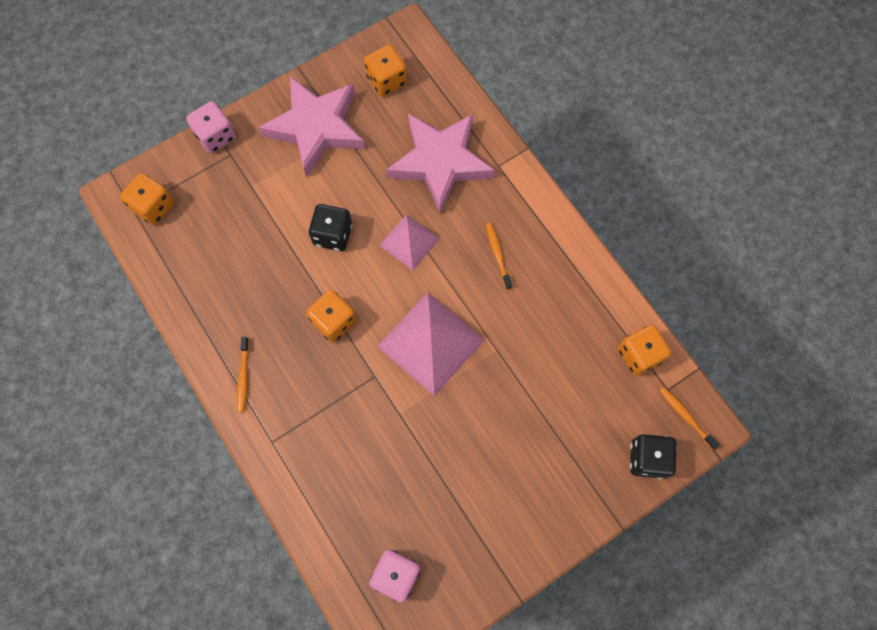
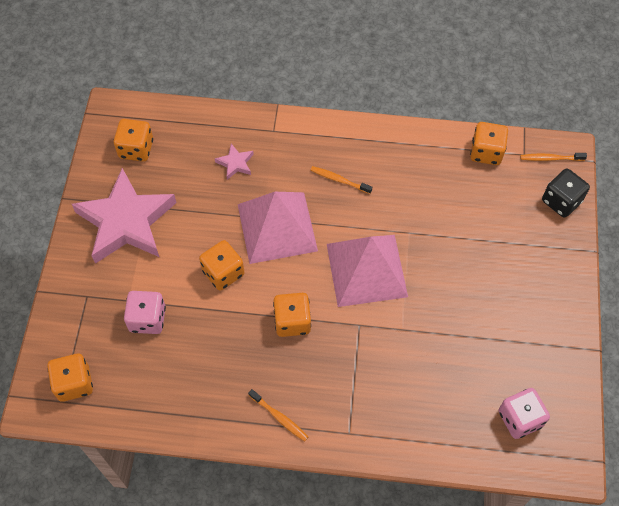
camera: 50 degrees left, 10 degrees down
(216, 136) = (61, 295): pink dice -> pink dice (147, 319)
(333, 234) = (223, 273): black dice -> orange dice
(409, 242) = (277, 227): pink pyramid -> pink pyramid, size x1.70
(440, 162) = (235, 163): pink star -> pink star, size x0.40

